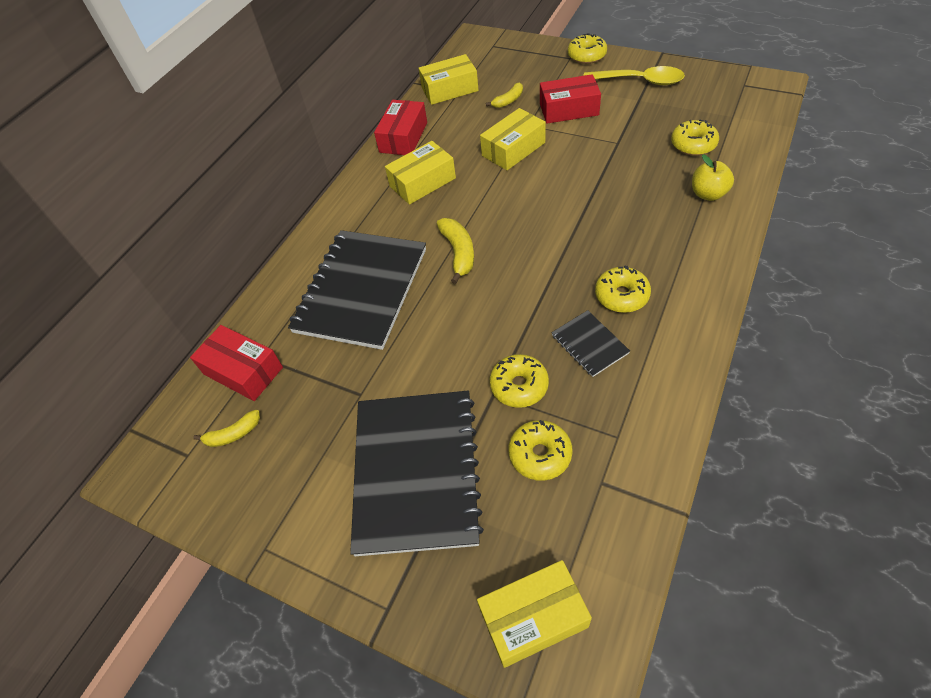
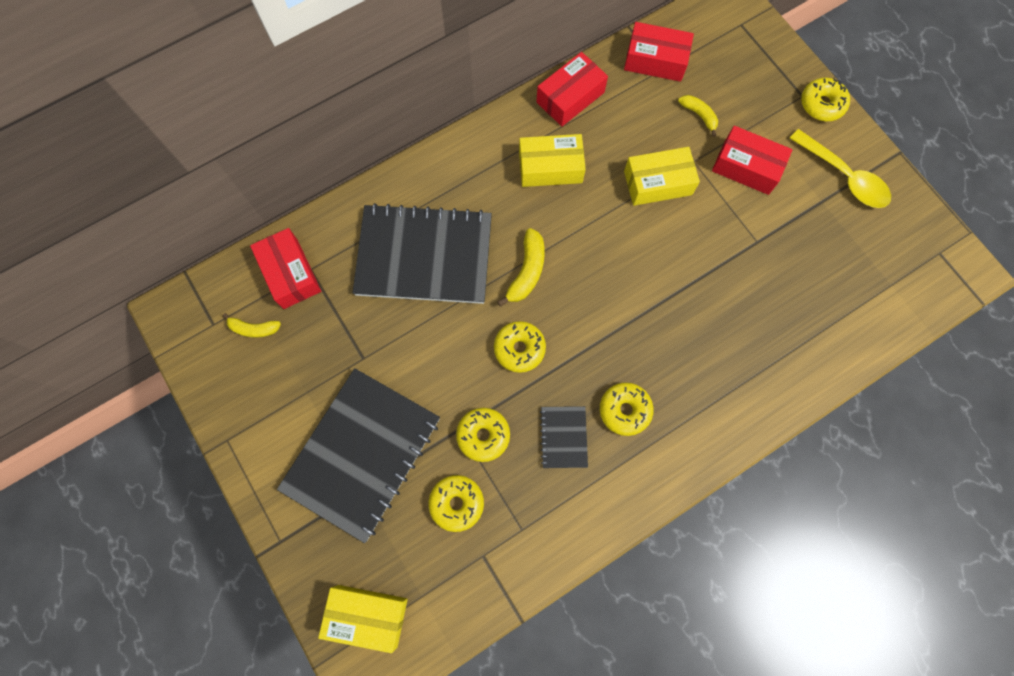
camera: 25 degrees right, 20 degrees up
(361, 290) = (424, 256): black notebook -> black notebook turned 45 degrees clockwise
(450, 89) = (655, 60): yellow box -> red box
(508, 101) = (699, 115): yellow banana -> yellow banana turned 120 degrees counterclockwise
(693, 144) = (823, 293): yellow donut -> yellow donut (519, 349)
(708, 194) = (786, 359): yellow apple -> none

